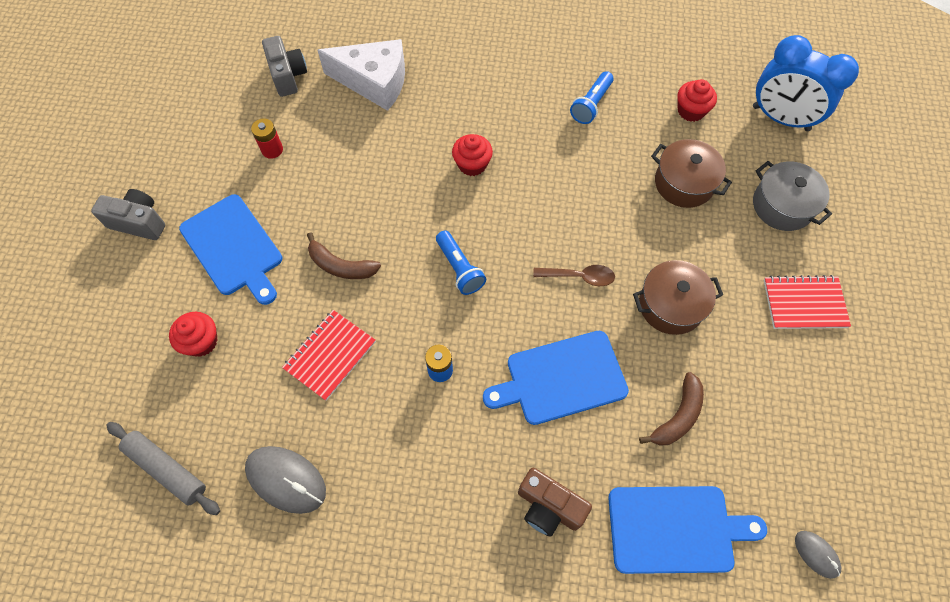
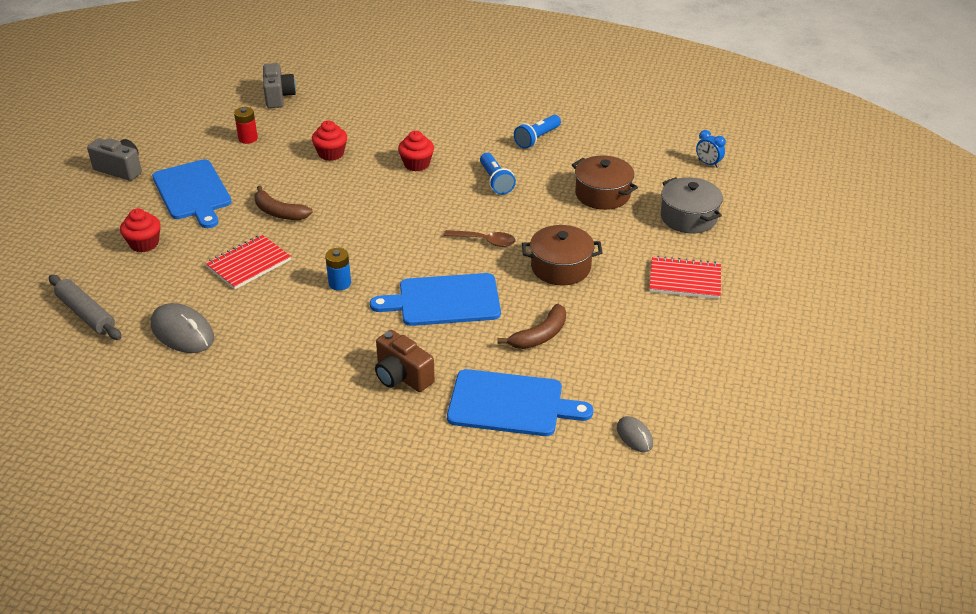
camera: 10 degrees right, 25 degrees down
(374, 82) = (351, 107): white cheese -> none
(459, 268) = (381, 225): blue flashlight -> blue flashlight (495, 181)
(691, 111) = (626, 151): red cupcake -> red cupcake (331, 154)
(780, 118) = (708, 164): blue clock -> blue clock, size x0.41

